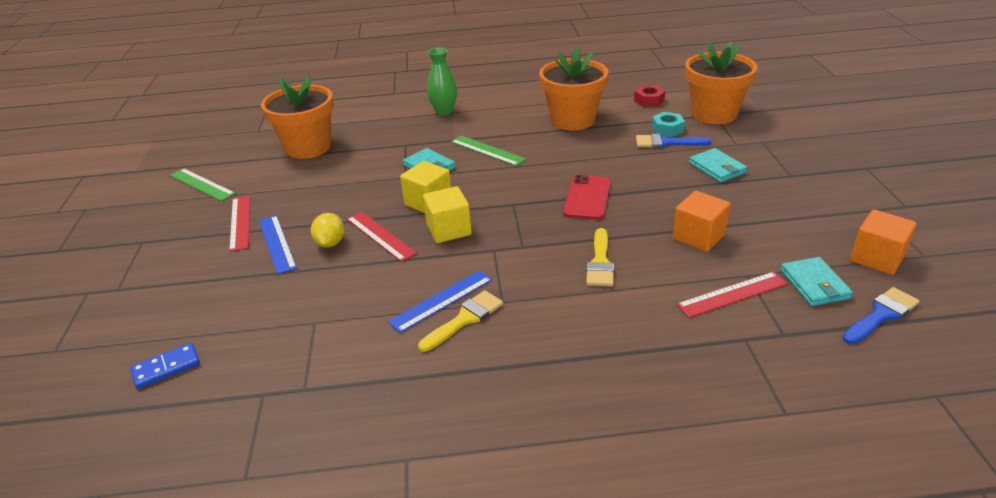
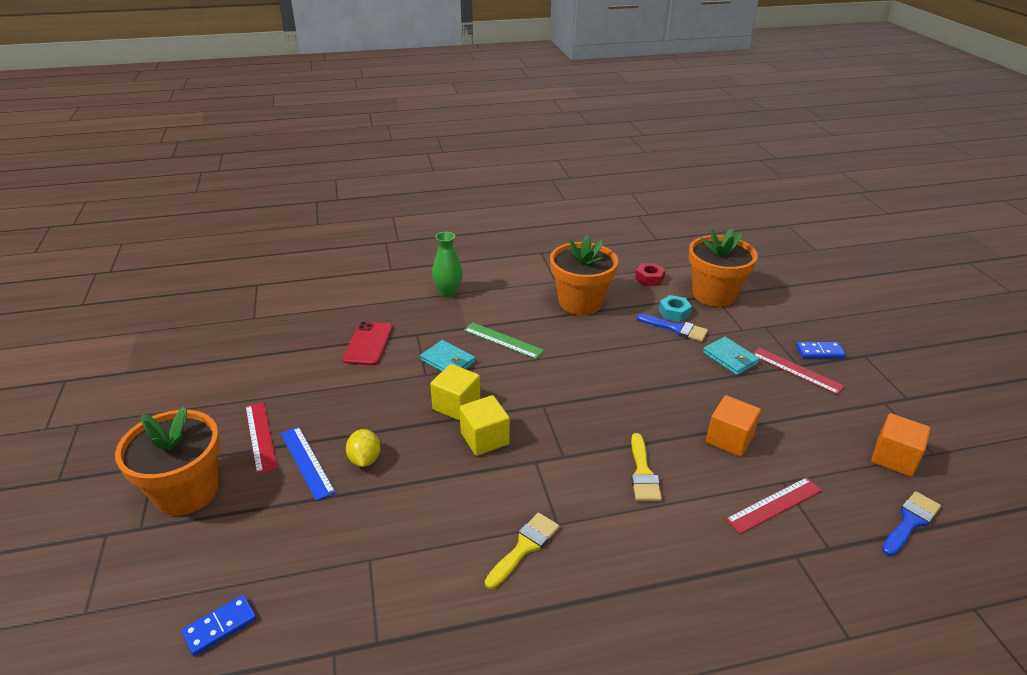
camera: 10 degrees left, 0 degrees up
(202, 184) = (206, 388): green ruler -> none
(308, 147) = (314, 339): orange flower pot -> orange flower pot (186, 492)
(380, 236) = (415, 448): red ruler -> red ruler (796, 370)
(441, 300) = (496, 526): blue ruler -> none
(587, 198) = (614, 396): red phone -> red phone (368, 344)
(666, 143) = (676, 329): blue brush -> blue brush turned 150 degrees counterclockwise
(814, 284) = (845, 490): turquoise wallet -> none
(816, 164) = (819, 352): none -> blue domino

